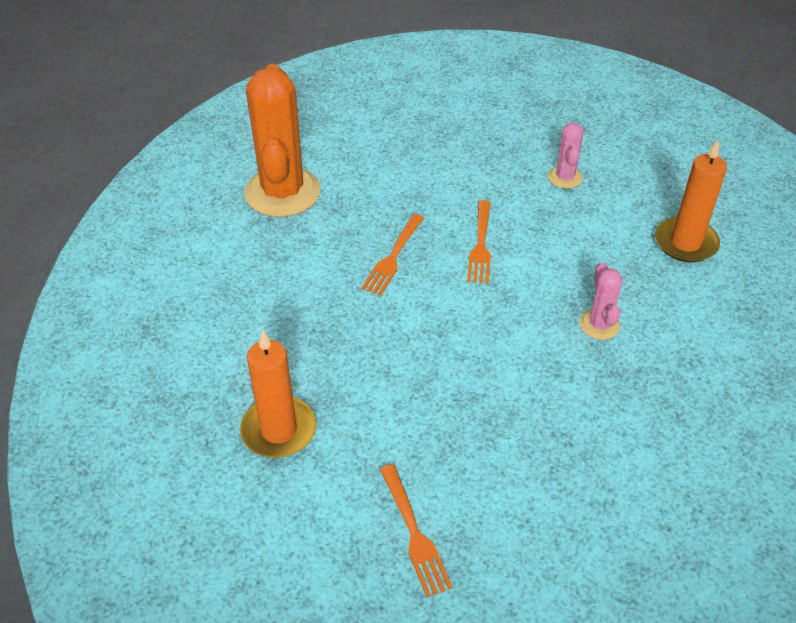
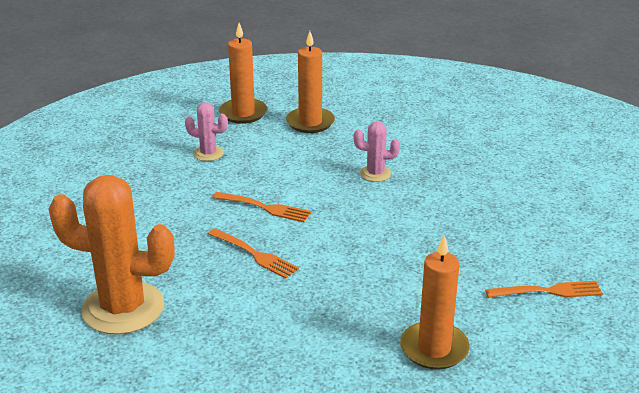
camera: 75 degrees left, 15 degrees down
(669, 182) = (243, 113): none -> orange candle

